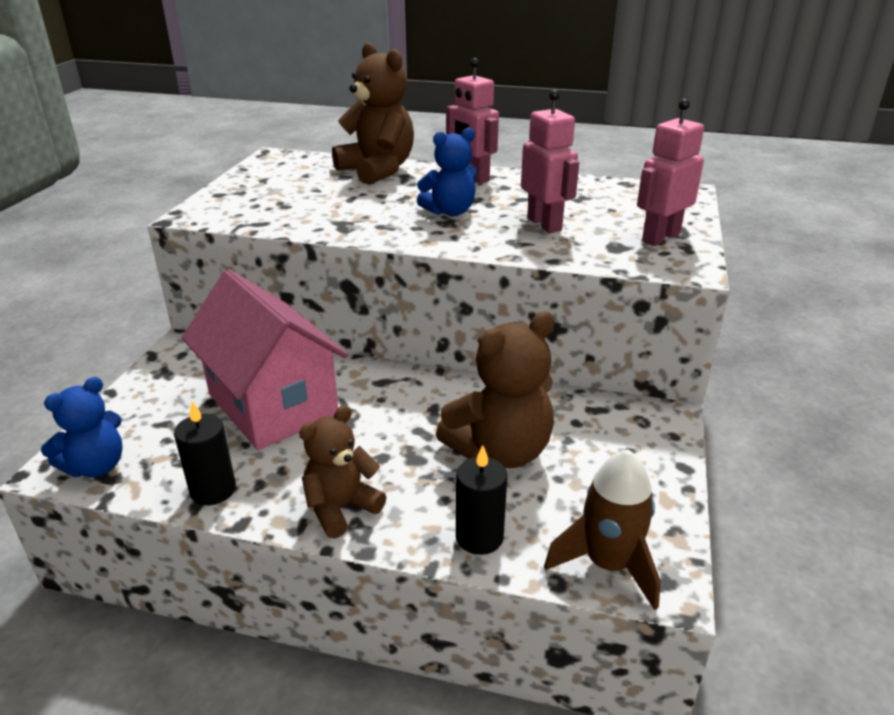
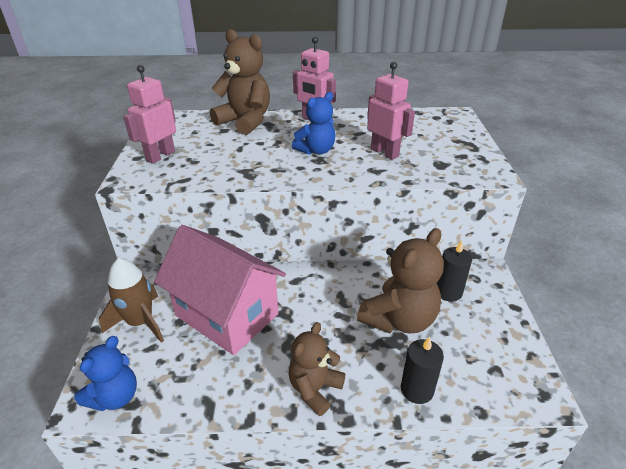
camera: 15 degrees left, 5 degrees up
(213, 490) = (216, 396): black candle -> black candle (448, 292)
(608, 564) = (504, 390): brown rocket -> brown rocket (140, 322)
(660, 237) = (463, 153): pink robot -> pink robot (160, 156)

